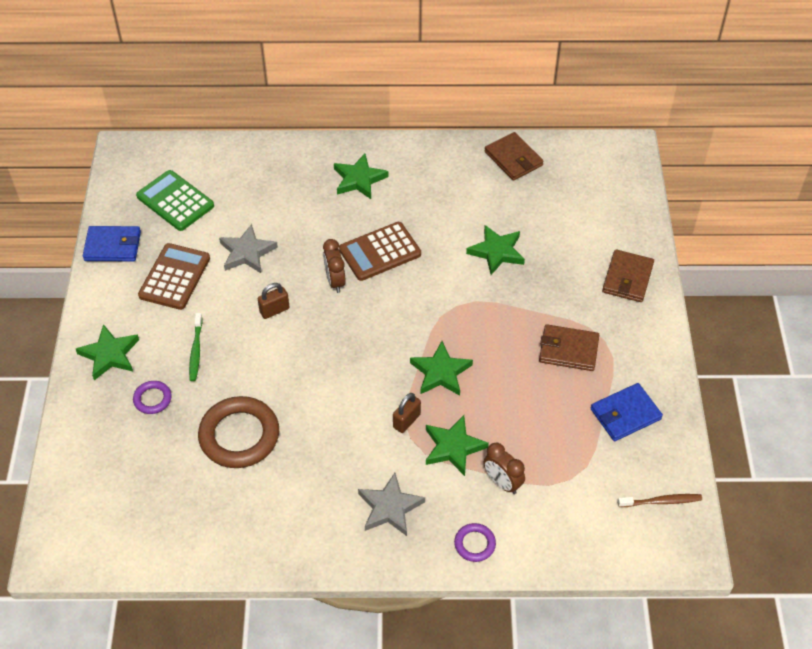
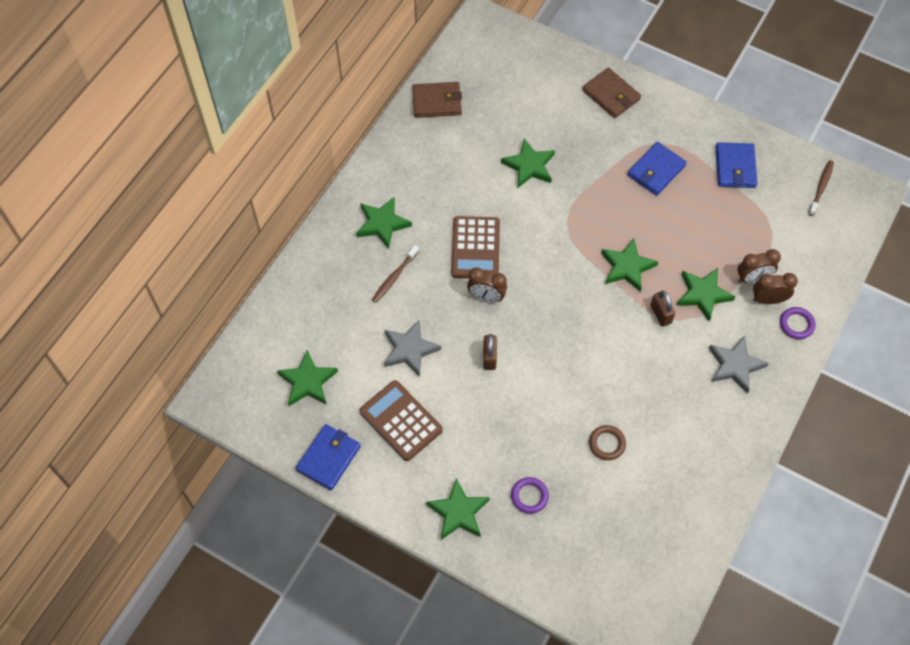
camera: 60 degrees left, 10 degrees up
(175, 201) = (307, 381): green calculator -> green star
(196, 351) = (497, 439): green toothbrush -> none
(239, 436) = (607, 444): brown ring -> brown ring, size x0.48
(311, 210) = (394, 277): none -> brown toothbrush
(487, 506) = (768, 299): none -> brown clock
(568, 350) = (656, 170): brown wallet -> blue wallet

